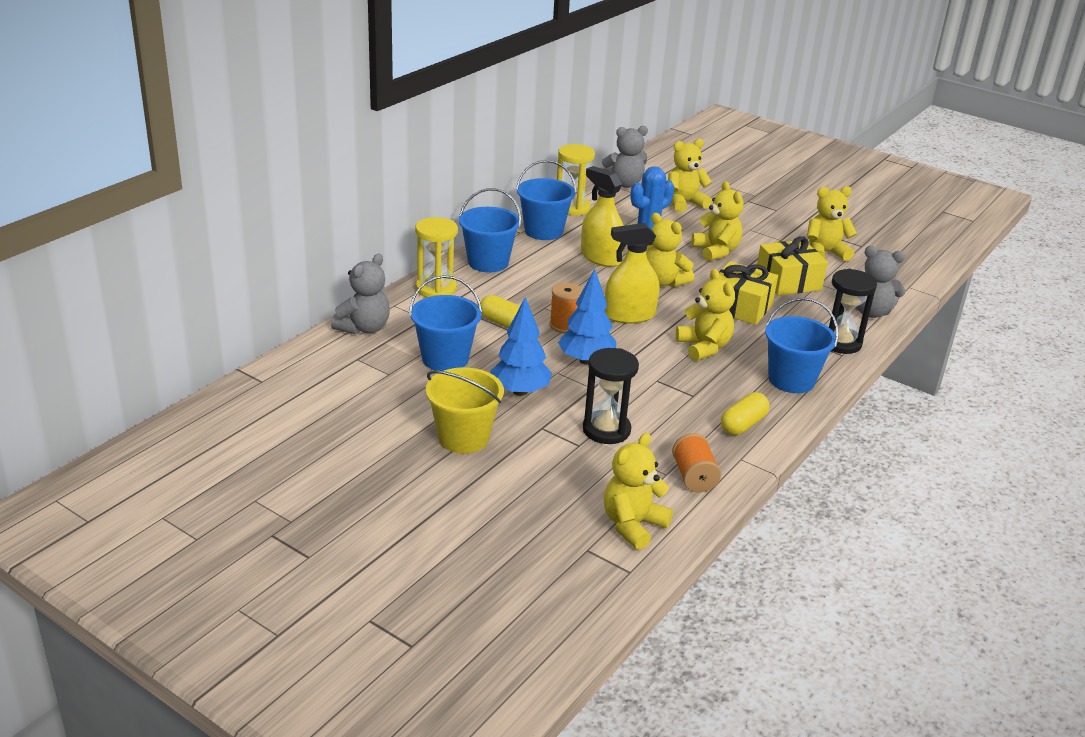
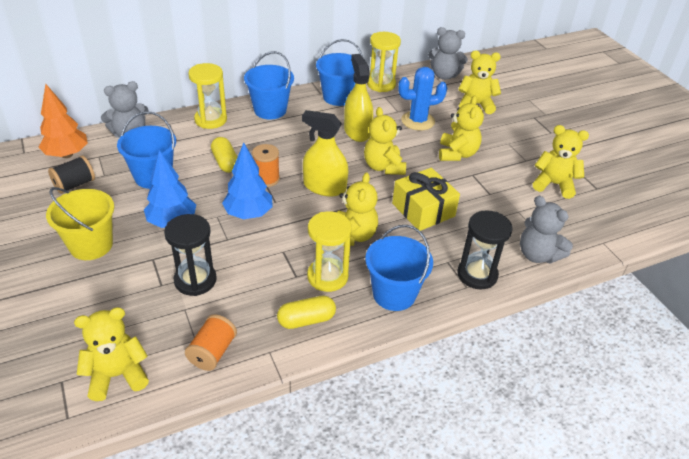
camera: 30 degrees right, 10 degrees up
(318, 368) = (67, 154): none -> orange tree
(368, 392) = (74, 184): none -> black spool
(721, 386) = (327, 276): none -> yellow hourglass
(788, 281) = (491, 200): yellow gift -> none

